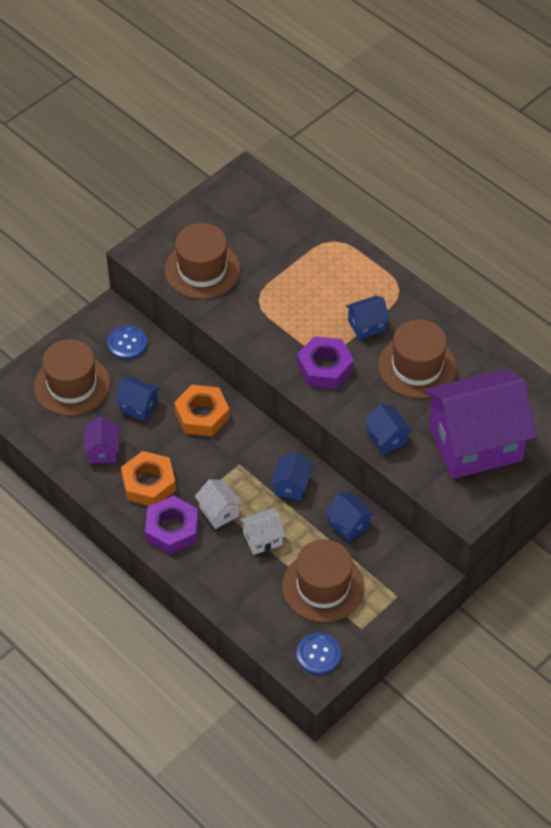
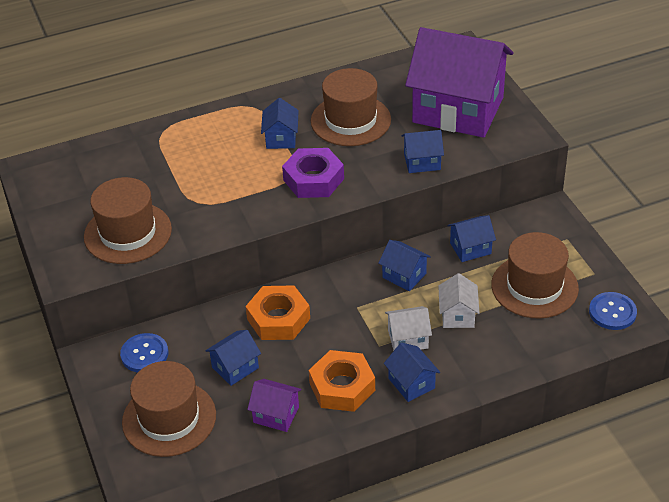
camera: 65 degrees left, 10 degrees down
(172, 529) = (411, 383): purple nut -> blue house
(475, 443) = (458, 110): purple house -> purple house turned 75 degrees counterclockwise

